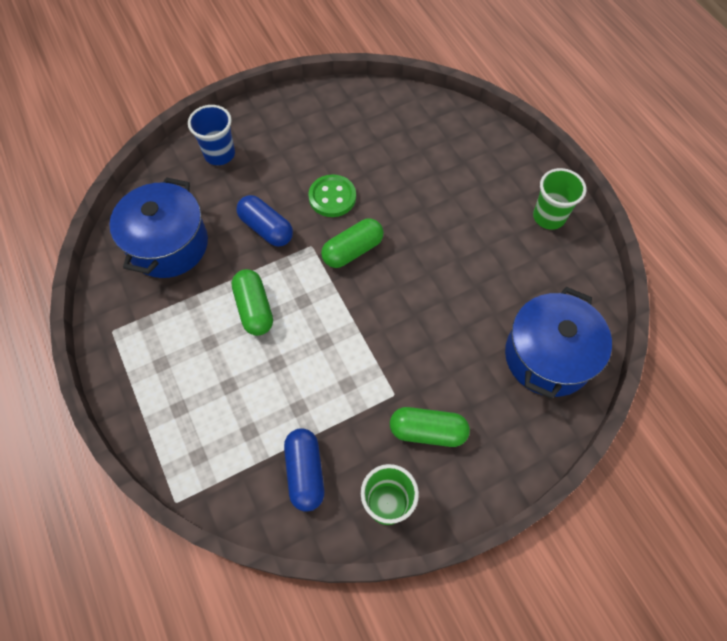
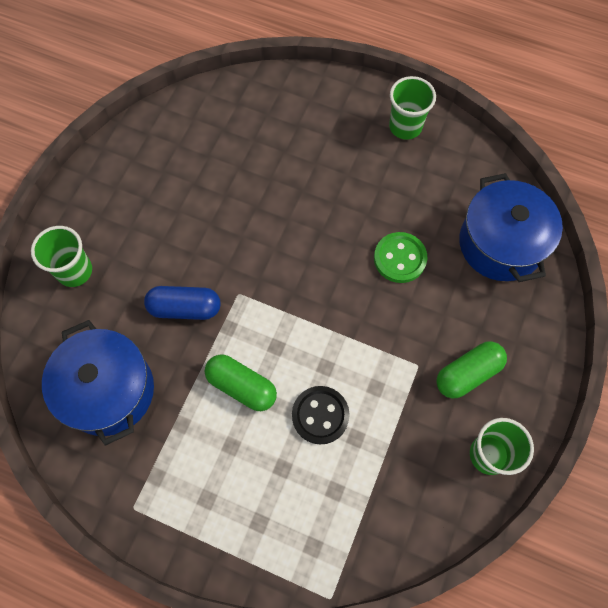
camera: 40 degrees left, 5 degrees up
(219, 154) = (74, 271): blue cup -> green cup
(289, 371) = (320, 415): none -> black button
(305, 472) = (408, 484): blue capsule -> none
(332, 197) = (216, 237): green button -> green button (400, 258)
(353, 250) = (277, 271): green capsule -> none

